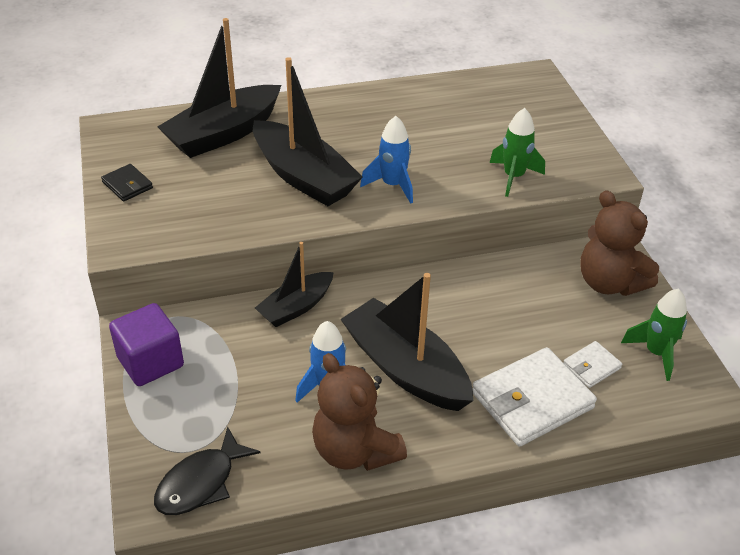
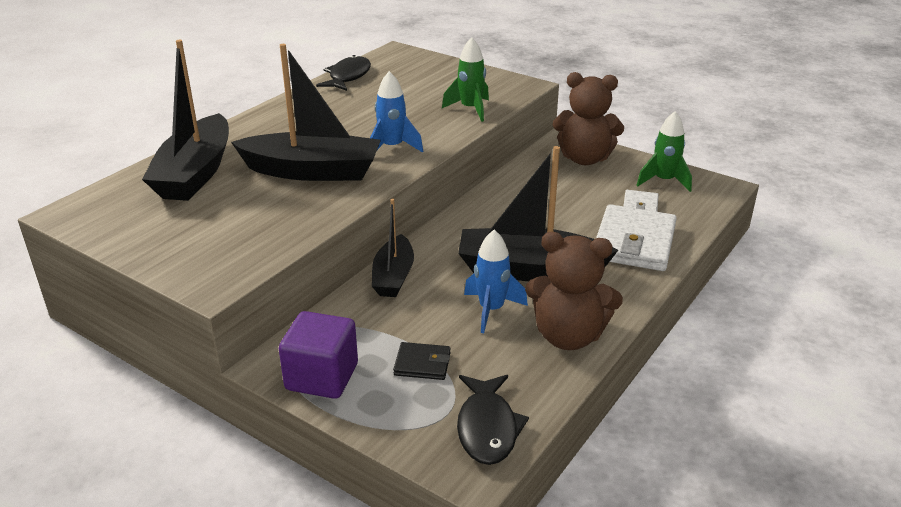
camera: 40 degrees left, 10 degrees down
(127, 185) = (153, 243): black wallet -> black wallet (422, 364)
(454, 86) = (348, 77): none -> black fish

